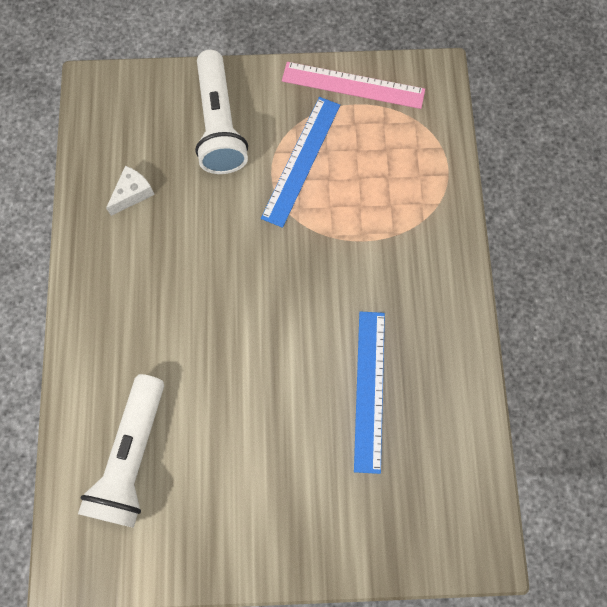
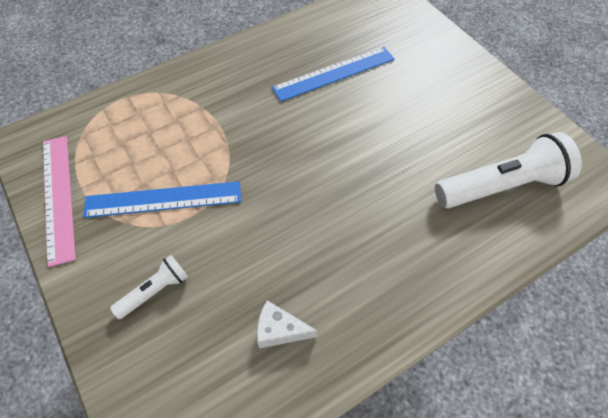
camera: 120 degrees left, 15 degrees down
(219, 125) = (155, 291): white flashlight -> white flashlight, size x0.51

